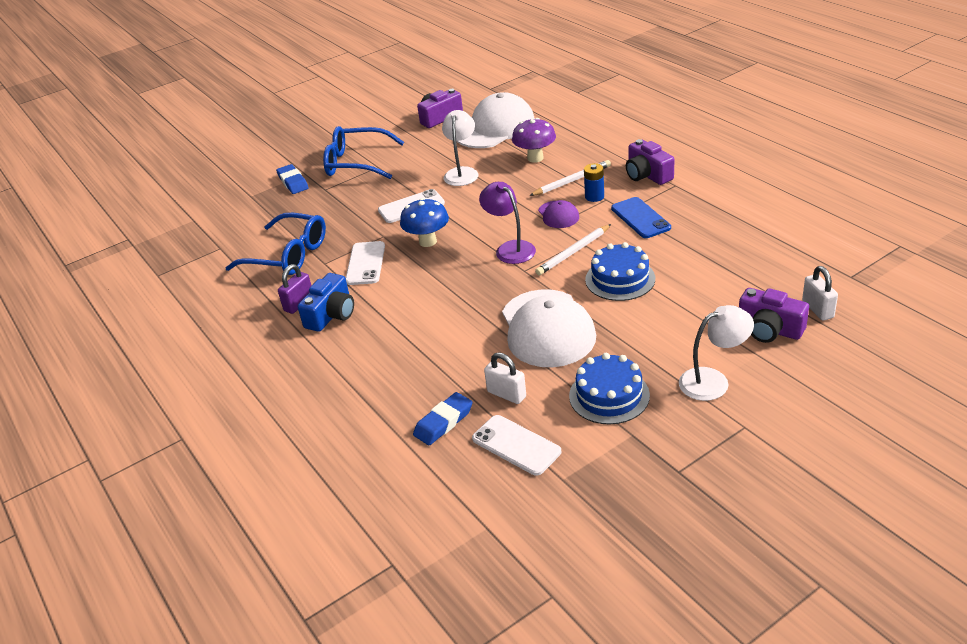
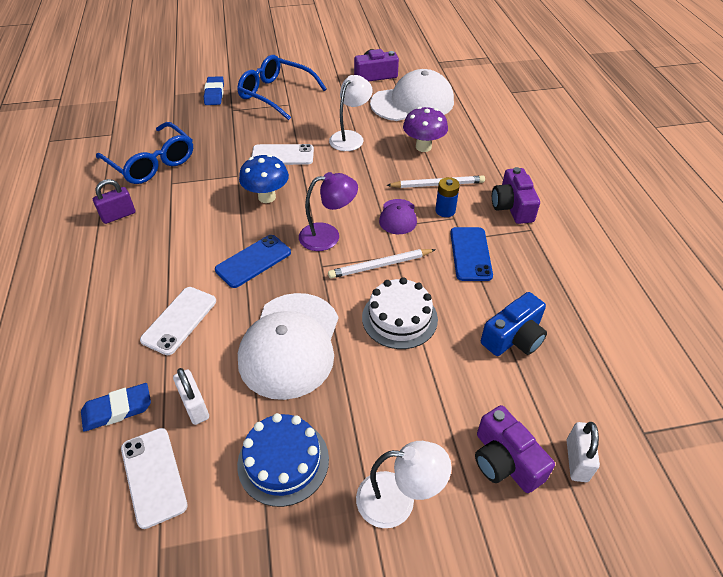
camera: 20 degrees right, 10 degrees up
(331, 314) = (132, 239): blue camera -> blue camera (514, 337)
(365, 263) = (201, 198): white phone -> white phone (179, 320)
(461, 289) = (253, 261): none -> blue phone
(510, 248) = (328, 236): purple lamp -> purple lamp turned 90 degrees clockwise
(620, 279) = (399, 318): blue cake -> white cake

